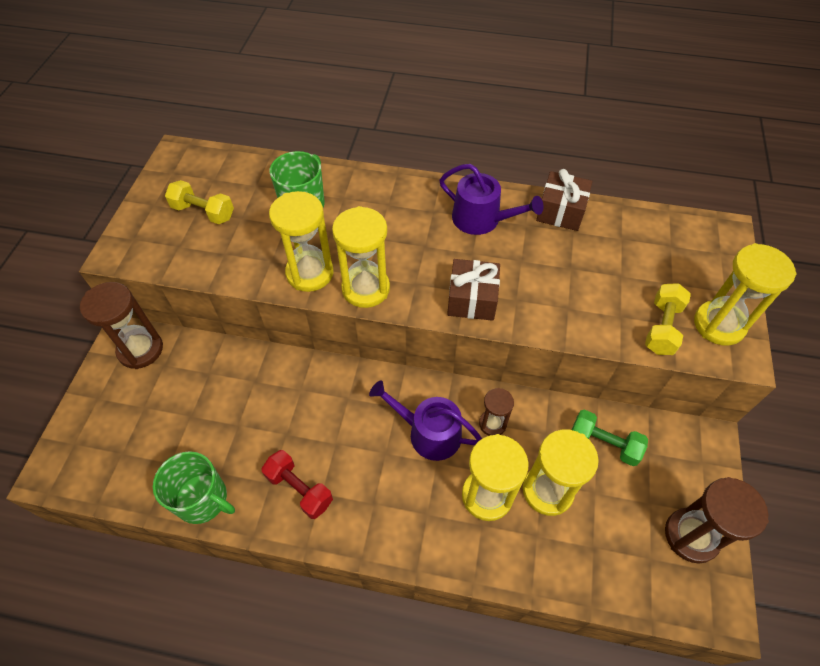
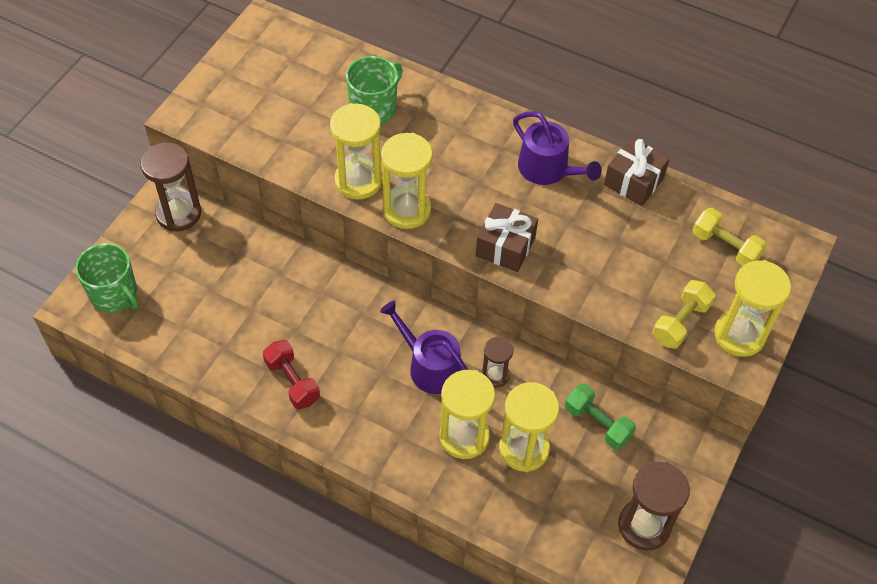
camera: 15 degrees right, 0 degrees up
(203, 212) = (274, 93): yellow dumbbell -> yellow dumbbell (725, 247)
(203, 499) = (203, 366): green mug -> green mug (115, 294)

